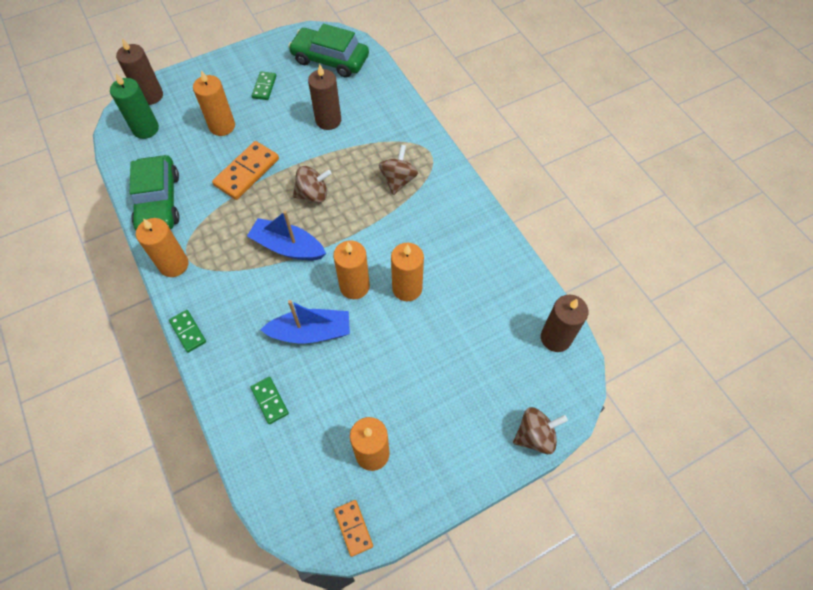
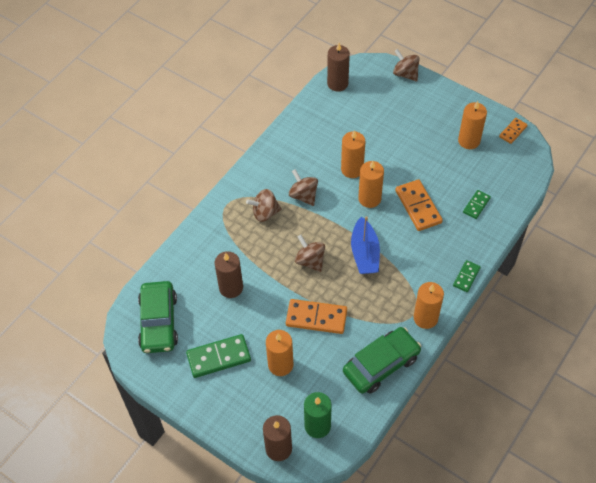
camera: 115 degrees left, 5 degrees down
(264, 87) = (218, 357): green domino -> green domino, size x1.75
(311, 332) = (418, 206): blue boat -> orange domino
(399, 224) = (303, 195): none -> brown spinning top

